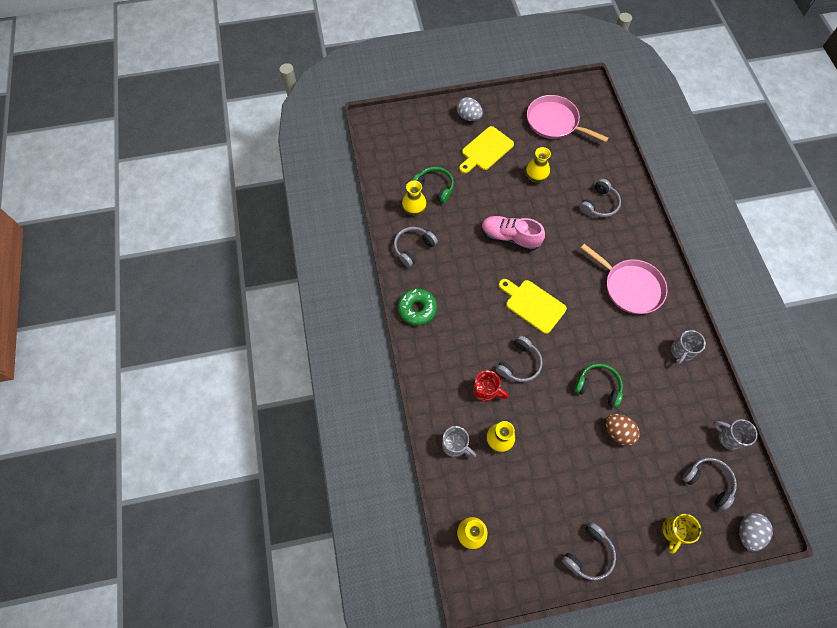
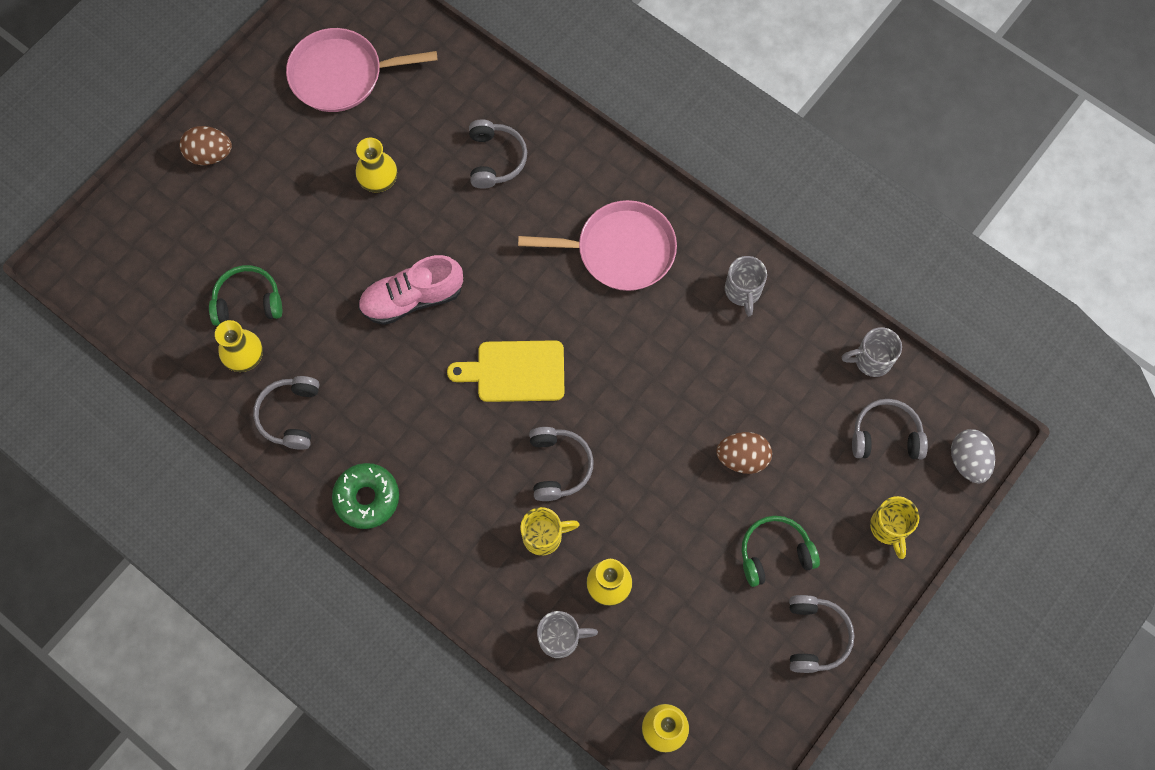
camera: 40 degrees left, 5 degrees up
(468, 117) = (210, 154): grey egg -> brown egg
(485, 150) = (276, 190): yellow cutting board -> none
(486, 391) = (544, 536): red mug -> yellow mug
(598, 387) = (677, 418): green headphones -> green headphones (774, 553)

